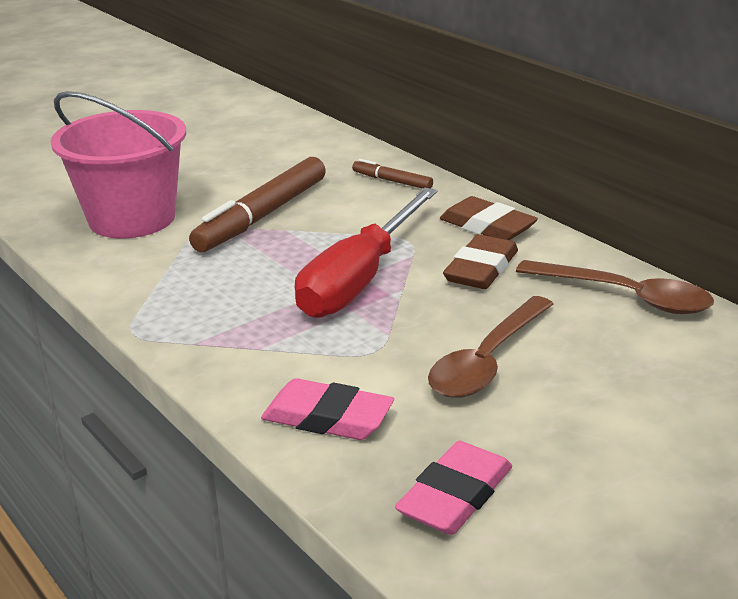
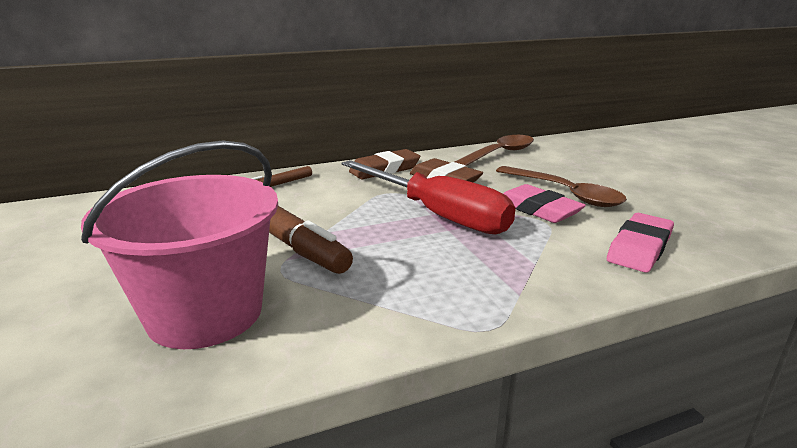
camera: 75 degrees left, 5 degrees down
(455, 495) = (718, 221): pink eraser -> pink eraser (538, 209)

